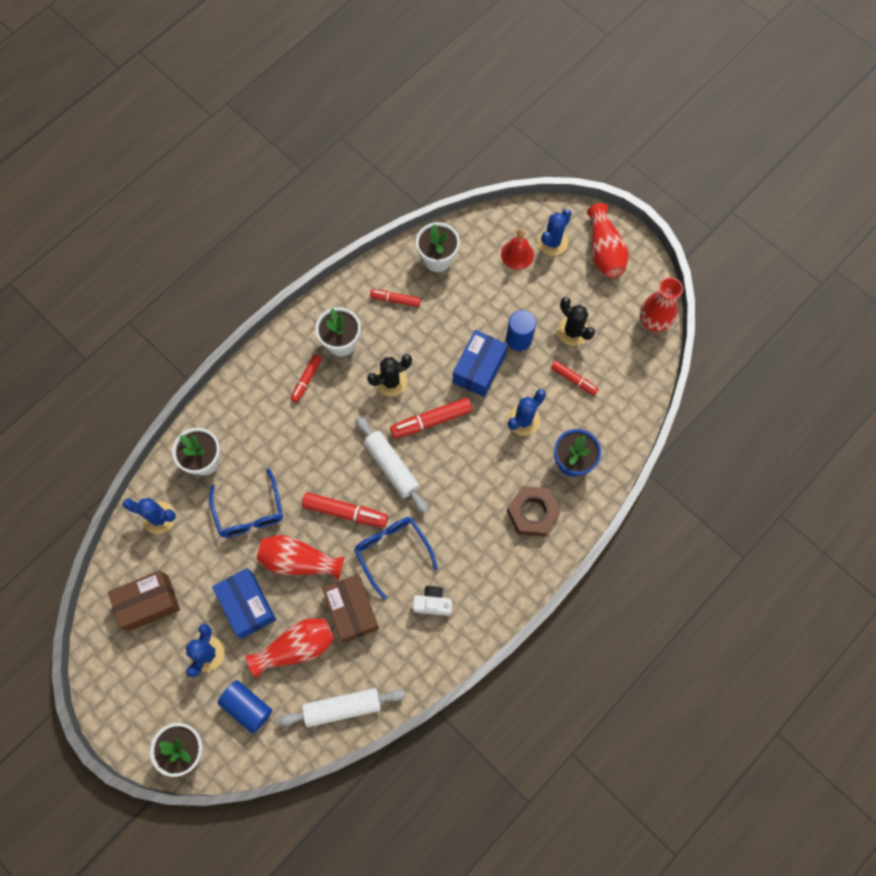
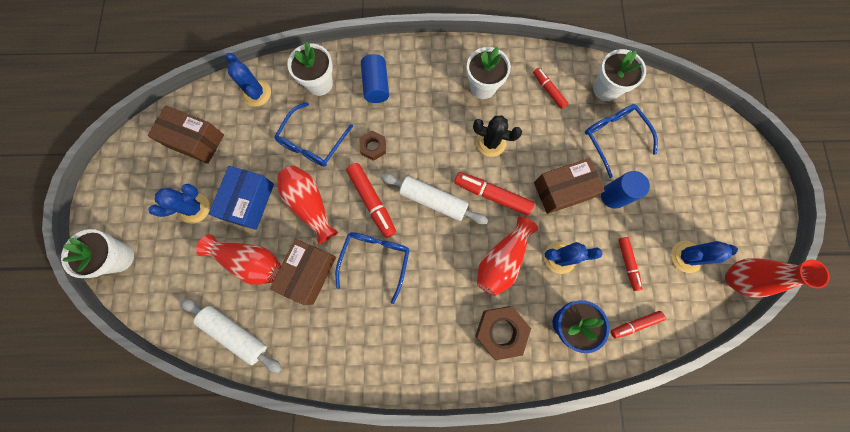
camera: 45 degrees right, 5 degrees up
(247, 707) = (181, 269): blue cylinder -> blue cylinder (376, 85)
(302, 470) = (373, 147): none -> brown nut
(306, 380) = (435, 90): red marker -> red marker (634, 324)
(391, 467) = (433, 201): white rolling pin -> white rolling pin turned 75 degrees counterclockwise
(432, 603) = (366, 324): white camera -> none
(478, 293) = (613, 137): none -> blue glasses
(479, 368) = (562, 190): blue box -> brown box
(517, 254) = (670, 135): red bell -> none
(552, 242) = (706, 150): blue cactus -> blue cactus (686, 256)
(572, 331) = (660, 227): black cactus -> none
(604, 250) = (743, 191): red vase -> red vase (502, 260)

